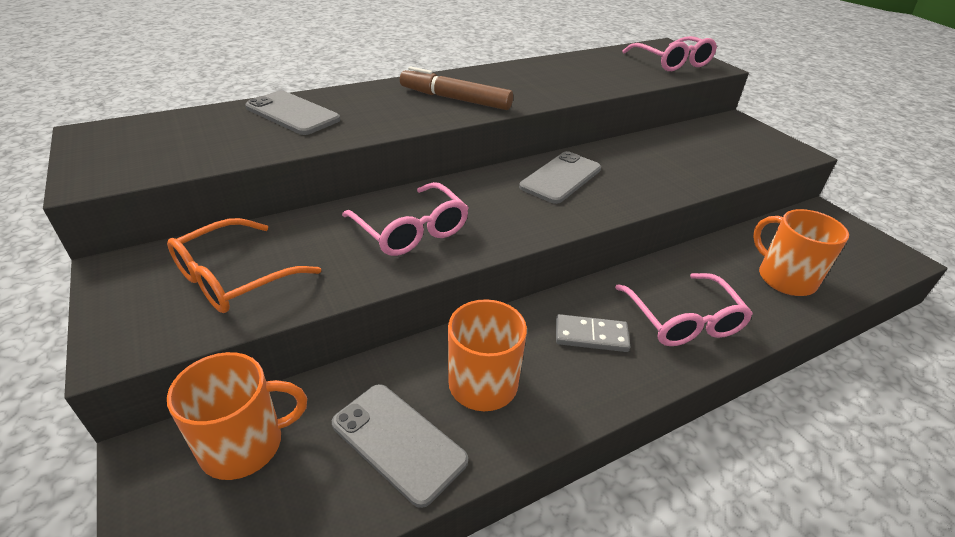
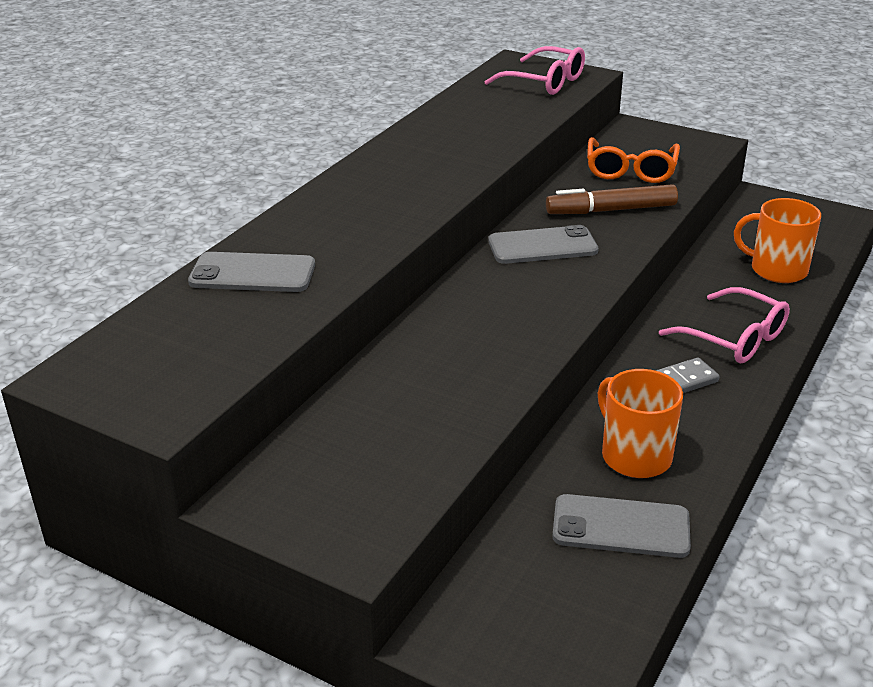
camera: 30 degrees left, 5 degrees down
(233, 278) = (371, 457): orange glasses -> orange glasses (631, 170)
(244, 444) = (504, 591): orange mug -> none
(411, 231) = (472, 349): pink glasses -> none
(455, 99) = (393, 197): brown marker -> brown marker (611, 210)
(560, 178) = (542, 246): grey phone -> grey phone turned 75 degrees clockwise

